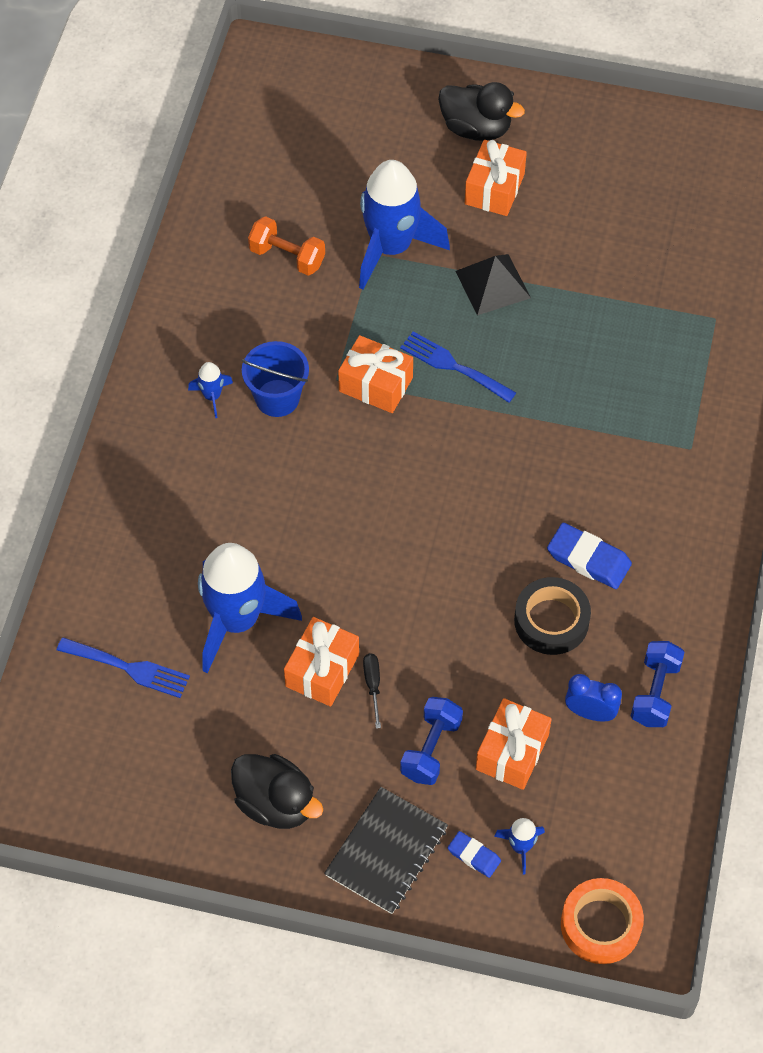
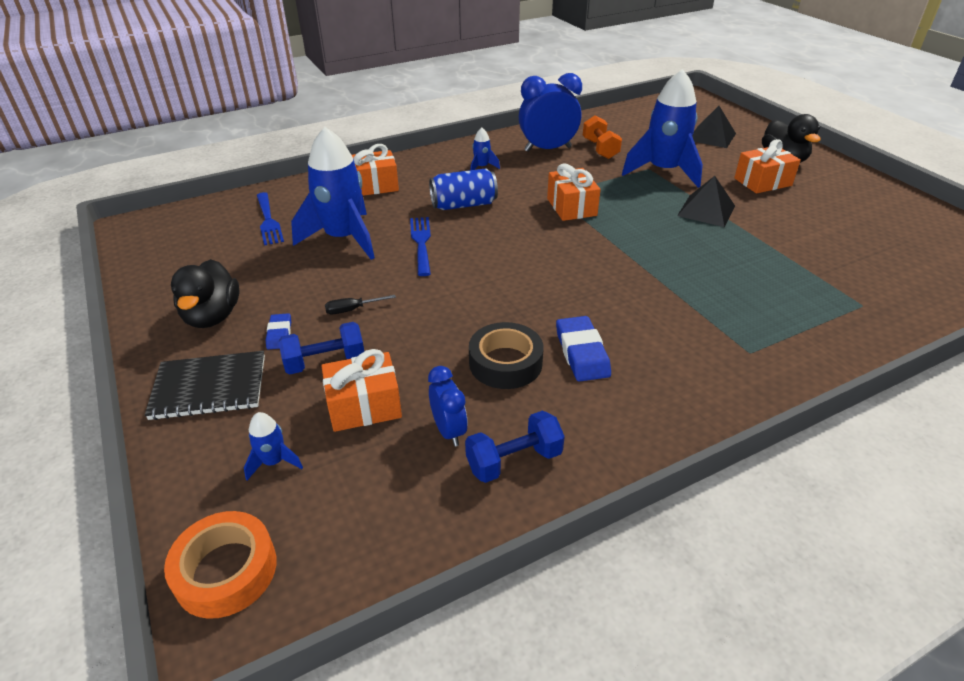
camera: 50 degrees right, 20 degrees down
(235, 303) = (547, 149): none -> blue clock
(276, 472) = (463, 205): none -> blue can
(277, 398) = (511, 184): blue bucket -> none
(322, 670) = (341, 284): orange gift -> orange gift (374, 186)
(369, 135) = (711, 136): none -> black pyramid
(373, 685) = (352, 310): black screwdriver -> black screwdriver turned 150 degrees counterclockwise
(453, 366) = (629, 224): blue fork -> blue fork (421, 243)
(474, 856) = (242, 438): blue eraser -> blue eraser (279, 334)

